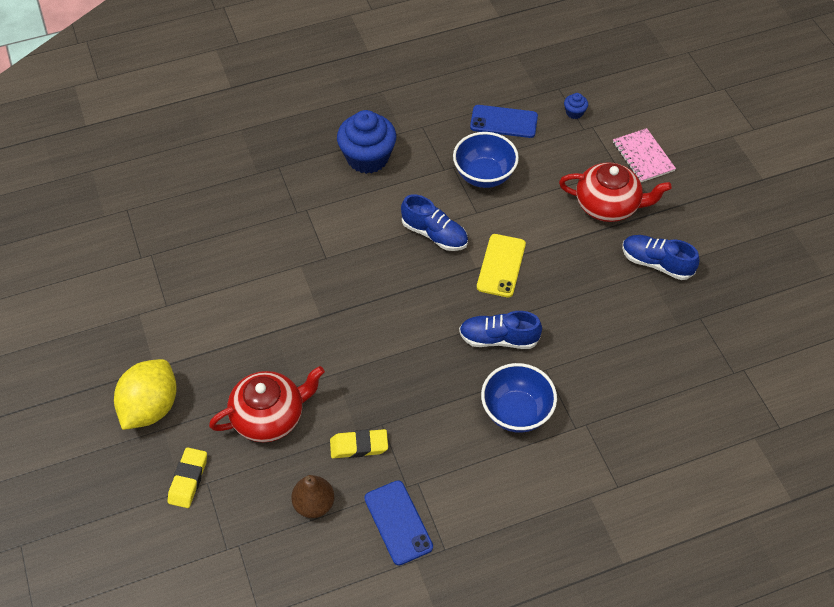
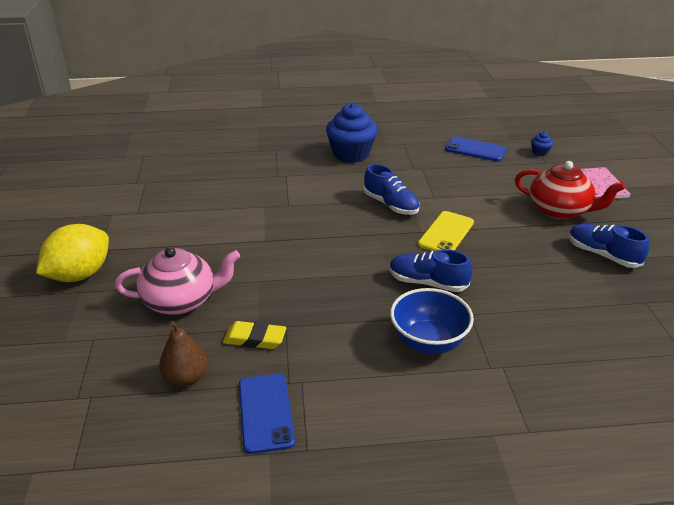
camera: 15 degrees right, 20 degrees down
(188, 479) = (77, 333): yellow eraser -> none
(269, 416) = (181, 300): red teapot -> pink teapot
(484, 175) = (448, 177): blue bowl -> none

